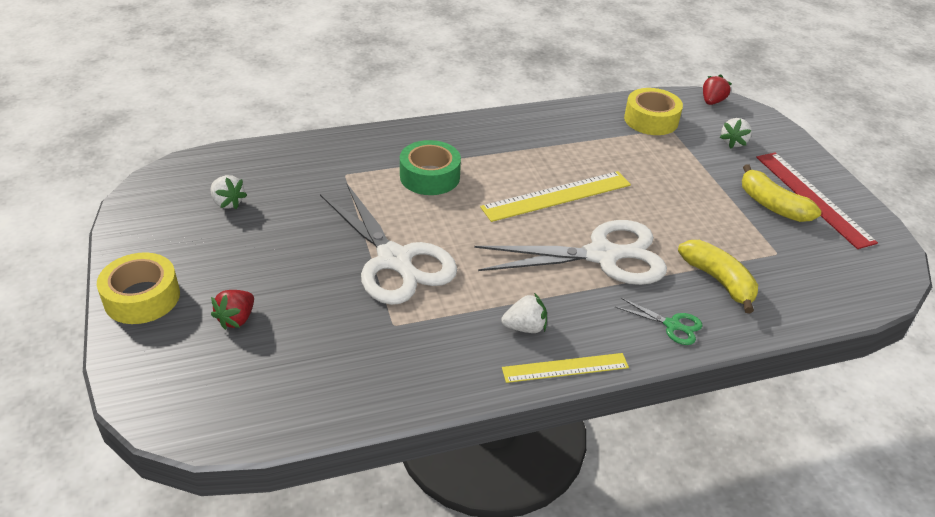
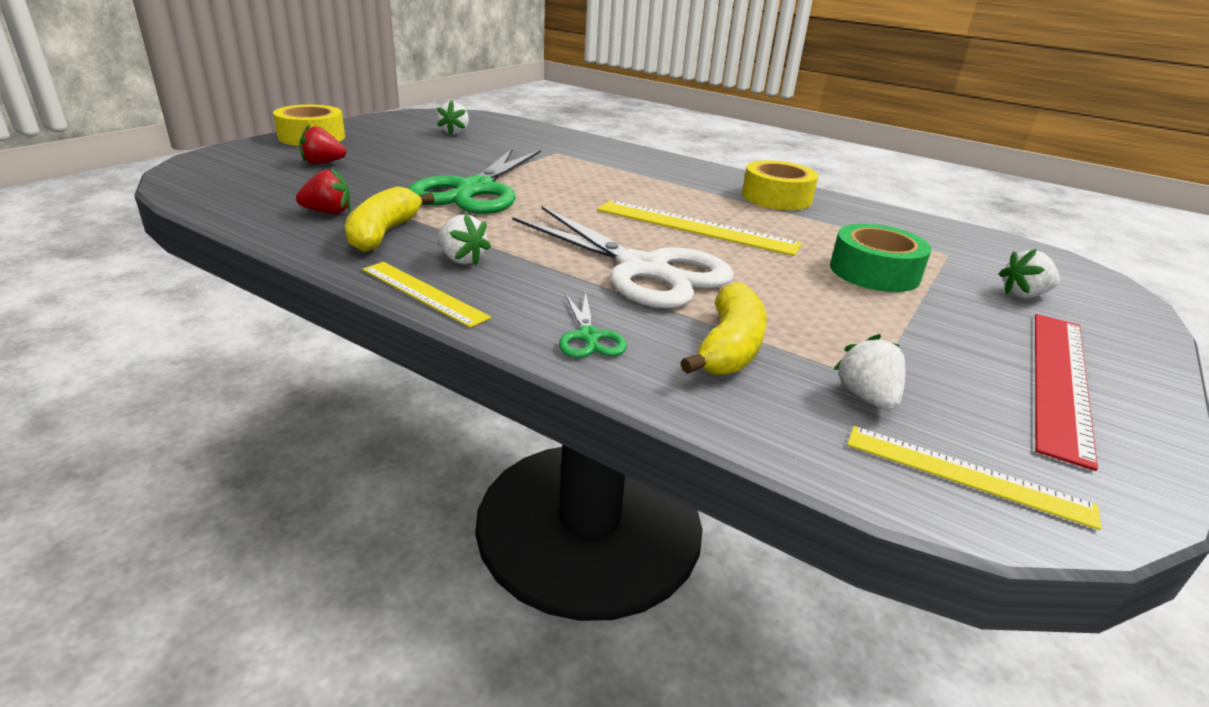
camera: 50 degrees right, 10 degrees down
(395, 260) = (475, 190): white scissors -> green scissors
(429, 176) = (613, 176): green tape -> green tape (874, 272)
(651, 120) = (935, 240): yellow tape -> yellow tape (776, 197)
(712, 102) = (1064, 264): red strawberry -> red strawberry (328, 212)
(772, 205) = (965, 351): yellow banana -> yellow banana (384, 233)
(791, 266) = (866, 397): none -> white strawberry
(860, 280) = (966, 475): none -> yellow ruler

